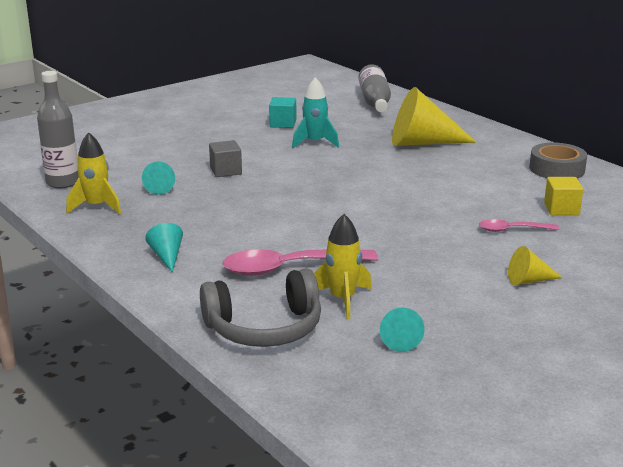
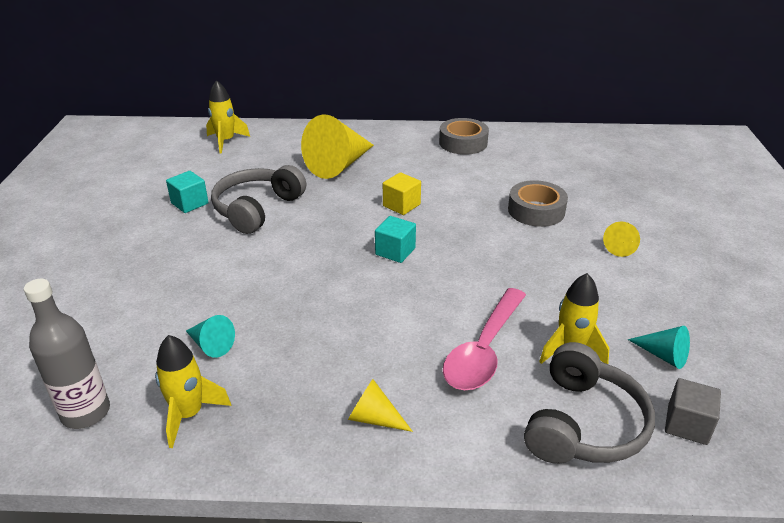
camera: 50 degrees left, 10 degrees up
(167, 257) = (374, 418): turquoise cone -> yellow cone
(226, 171) = (237, 285): grey cube -> grey cube (687, 424)
(315, 142) = (257, 209): turquoise rocket -> grey headphones
(350, 200) = (395, 251): none -> turquoise cube
(375, 101) = (226, 141): grey bottle -> yellow rocket
(512, 230) = (536, 210): pink spoon -> grey tape
(561, 209) = (527, 175): yellow cube -> yellow cube (401, 205)

